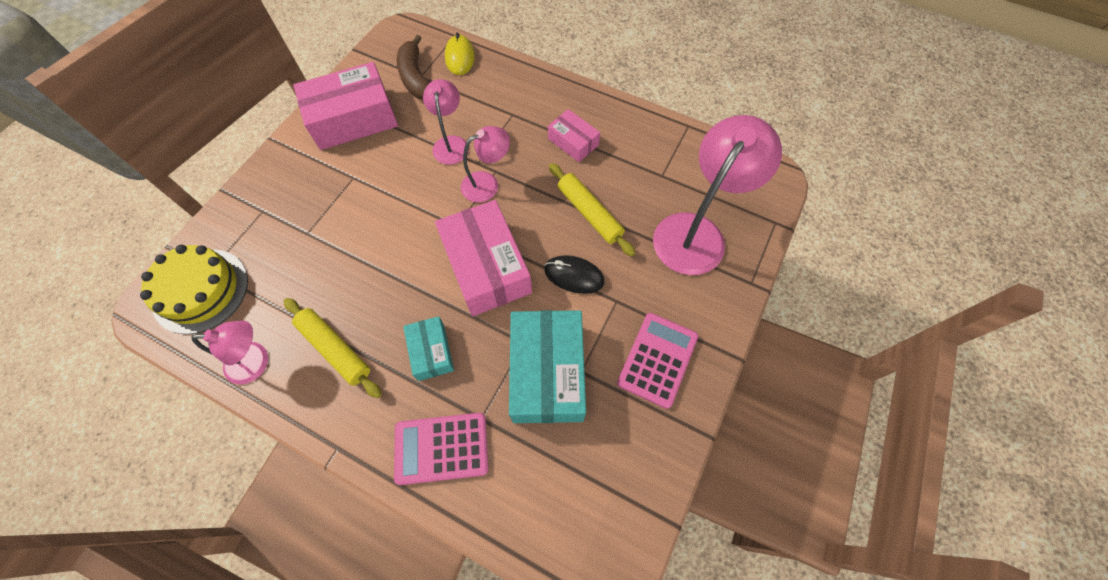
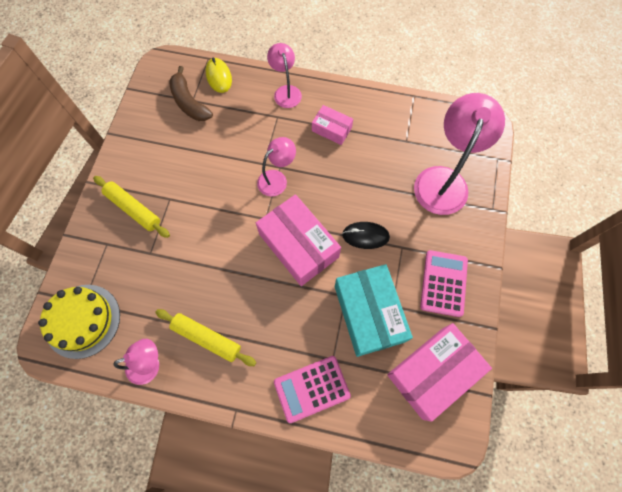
camera: 15 degrees left, 5 degrees up
(353, 119) = (151, 149): pink box -> pink box (433, 372)
(431, 352) = (279, 321): turquoise box -> none
(451, 143) = (237, 152): pink lamp -> pink lamp (286, 91)
(589, 213) = (362, 184): yellow rolling pin -> yellow rolling pin (133, 209)

